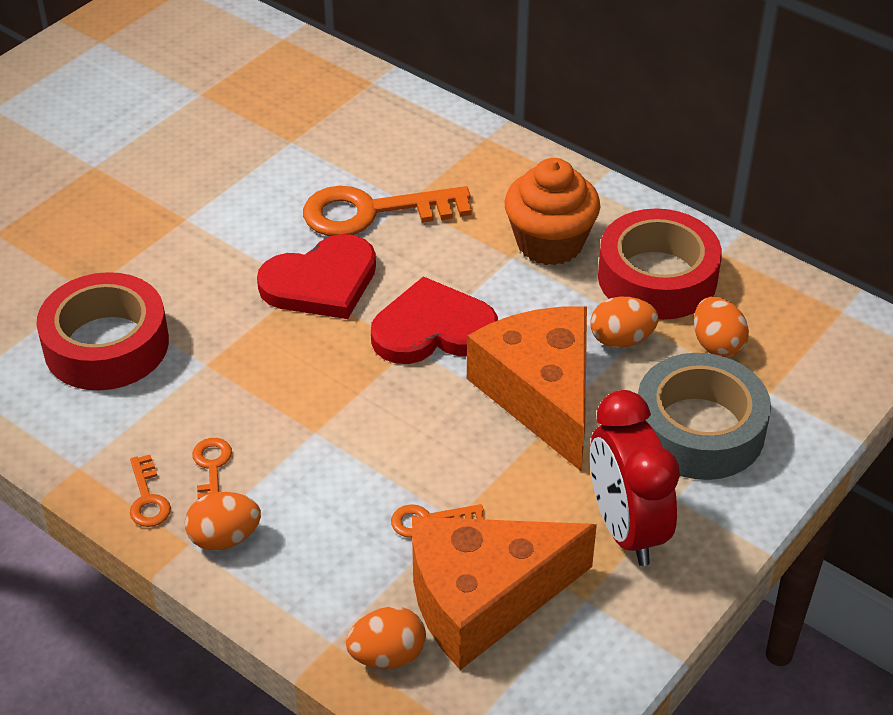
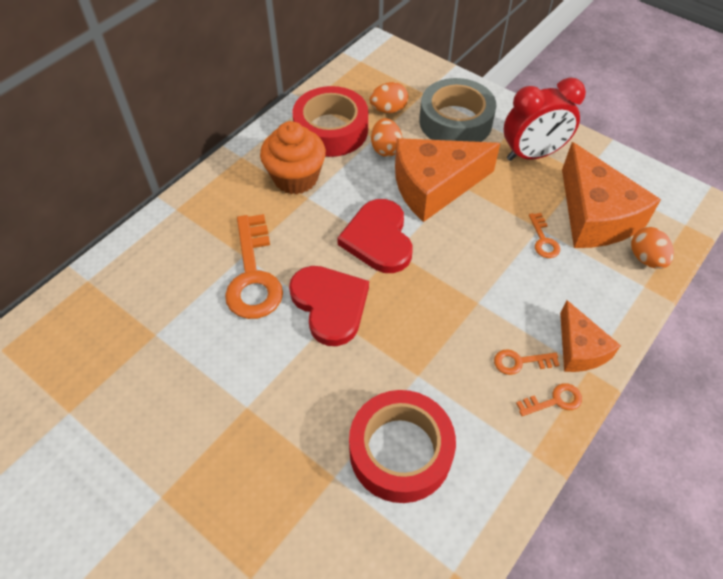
camera: 90 degrees left, 10 degrees up
(224, 538) = (579, 349): orange egg -> orange cheese

